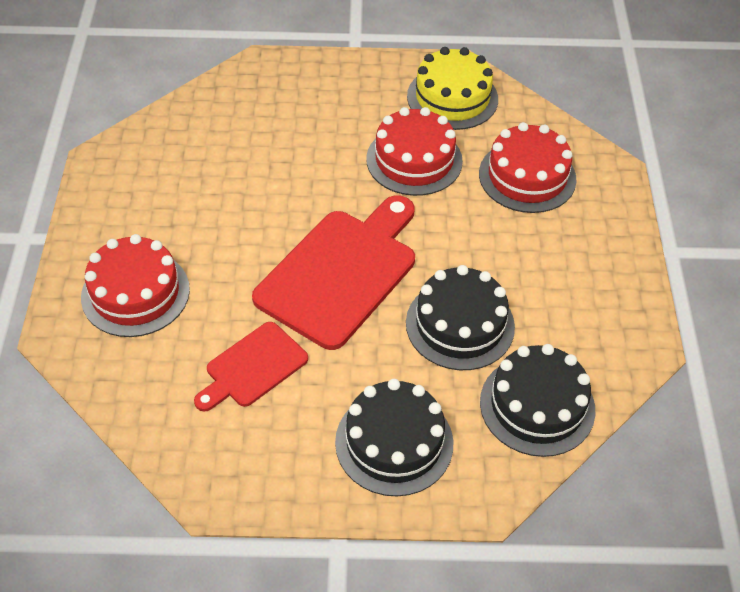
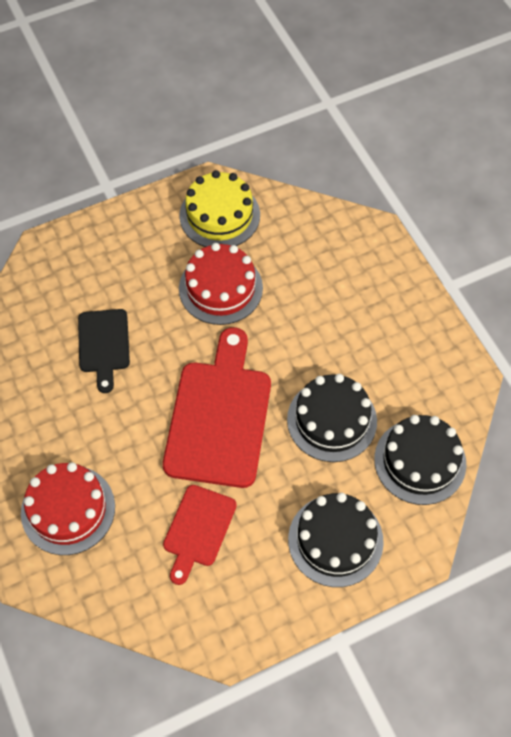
camera: 25 degrees left, 10 degrees up
(265, 165) = (104, 345): none -> black cutting board
(527, 176) = (315, 265): red cake -> none

